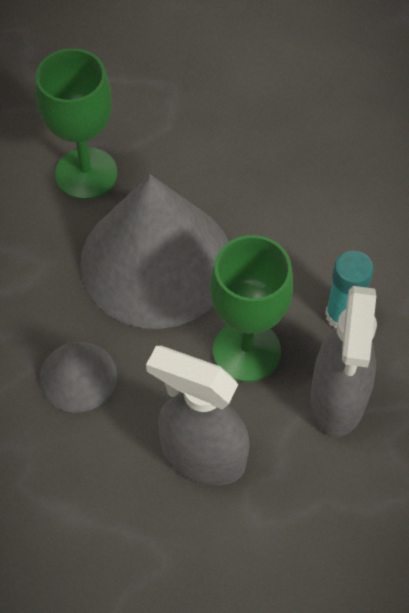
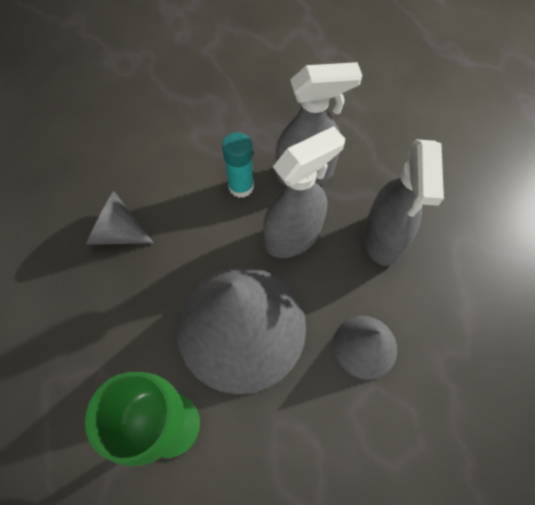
camera: 110 degrees left, 5 degrees up
(246, 351) = (293, 237): green goblet -> grey spray bottle
(322, 171) = (118, 232): none -> grey cone

